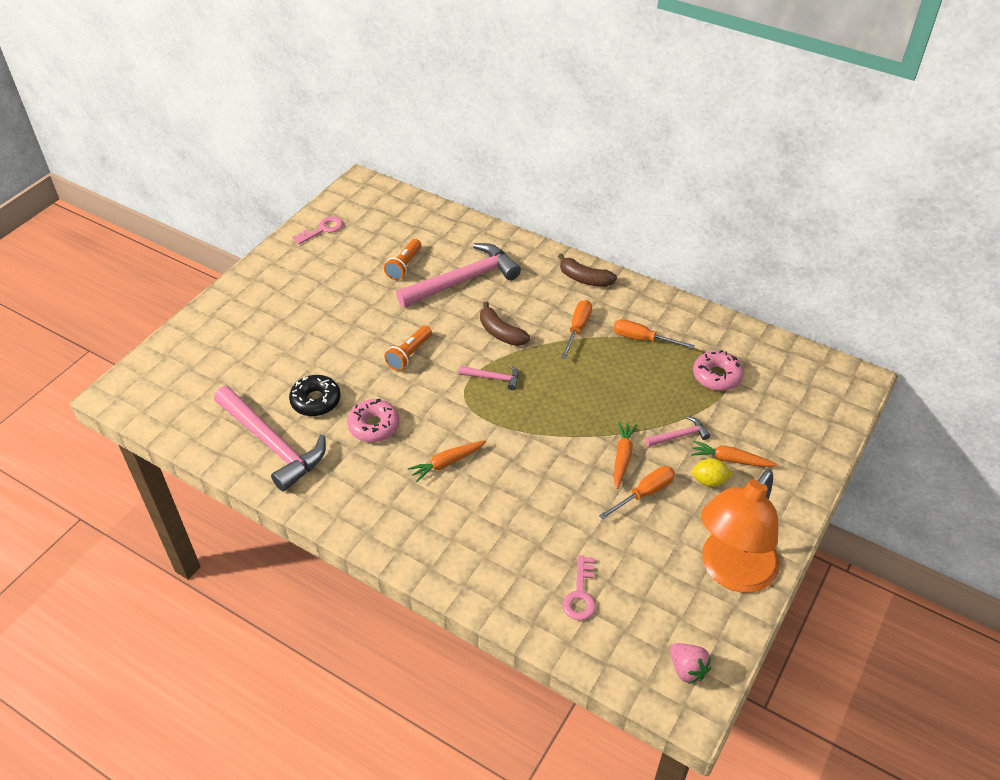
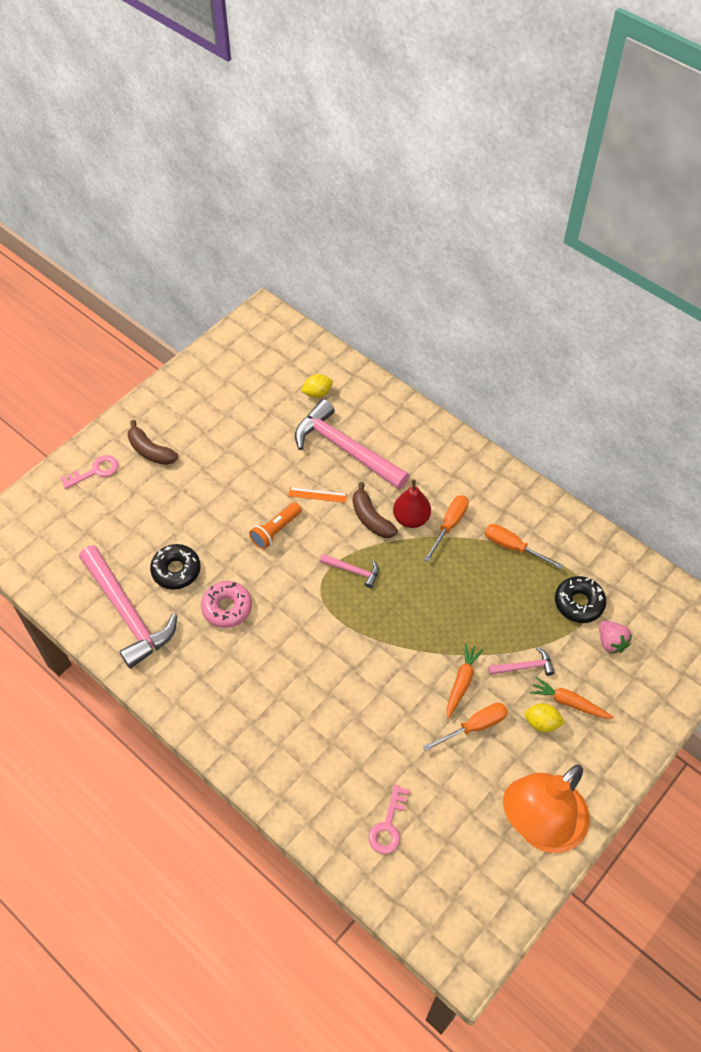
camera: 10 degrees right, 10 degrees up
(322, 229) = (215, 367): pink key -> pink key (95, 471)
(404, 266) = (289, 424): orange flashlight -> none
(426, 239) = (317, 393): none -> yellow lemon
(444, 320) = (317, 495): none -> orange ruler
(447, 463) = (289, 661): orange carrot -> none
(463, 280) = (345, 449): pink hammer -> pink hammer turned 120 degrees counterclockwise
(539, 328) = (411, 518): none -> red pear
(584, 279) = (469, 465): brown banana -> brown banana (150, 451)
(687, 669) = (472, 922): pink strawberry -> pink strawberry (611, 642)
(716, 376) = (579, 603): pink donut -> black donut

